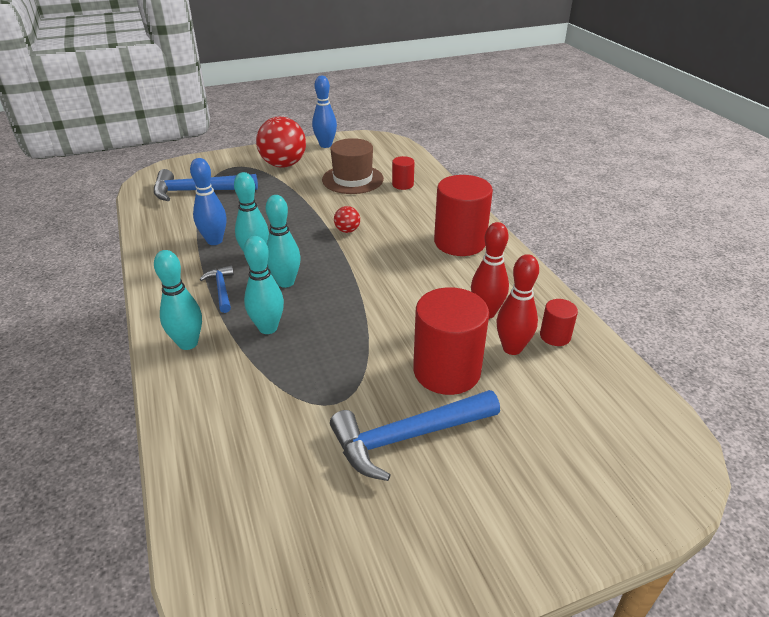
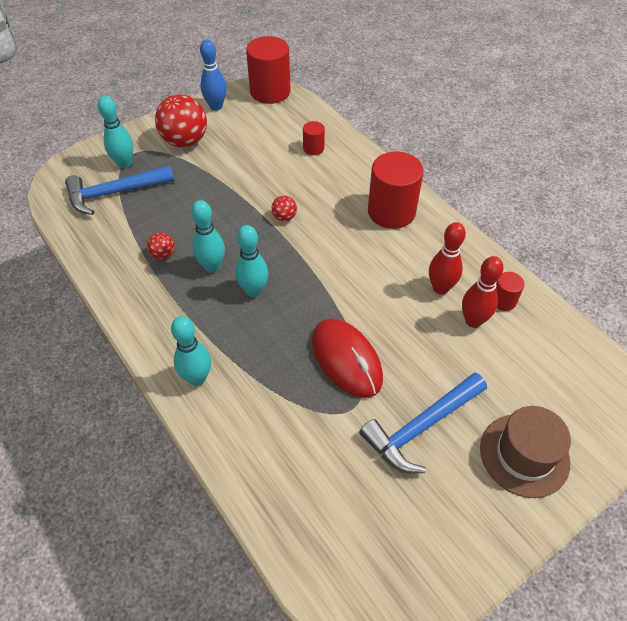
camera: 15 degrees left, 15 degrees up
(214, 241) = (163, 254): blue bowling pin -> red ball
(221, 289) = (198, 311): blue hammer -> none
(268, 328) = (261, 345): turquoise bowling pin -> turquoise bowling pin (124, 163)
(352, 179) = (262, 150): brown hat -> brown hat (524, 455)
(352, 357) = (346, 359): none -> red mouse
(446, 371) = (429, 356): red cylinder -> red cylinder (270, 92)

